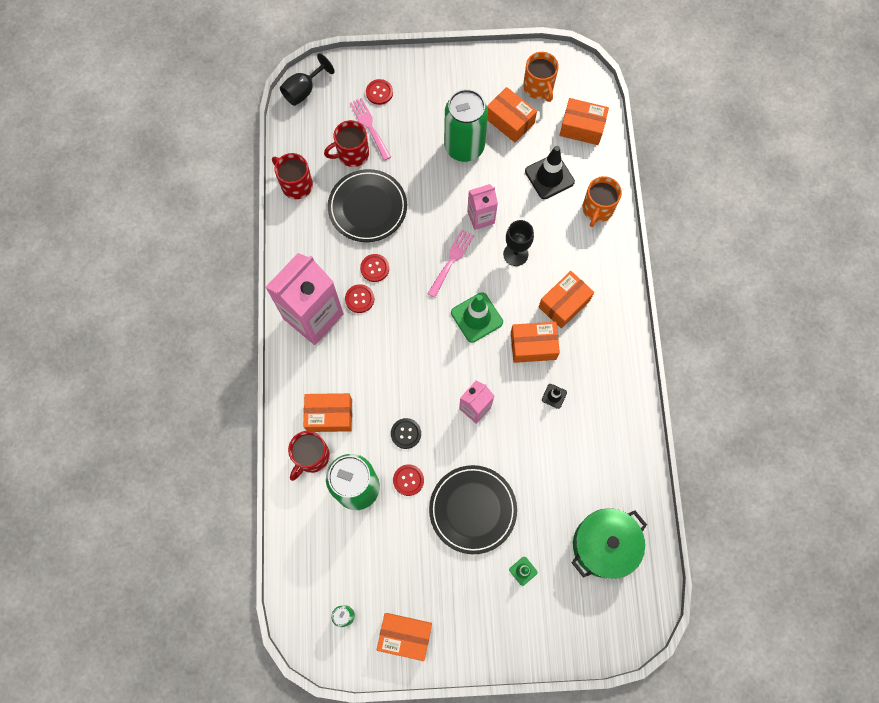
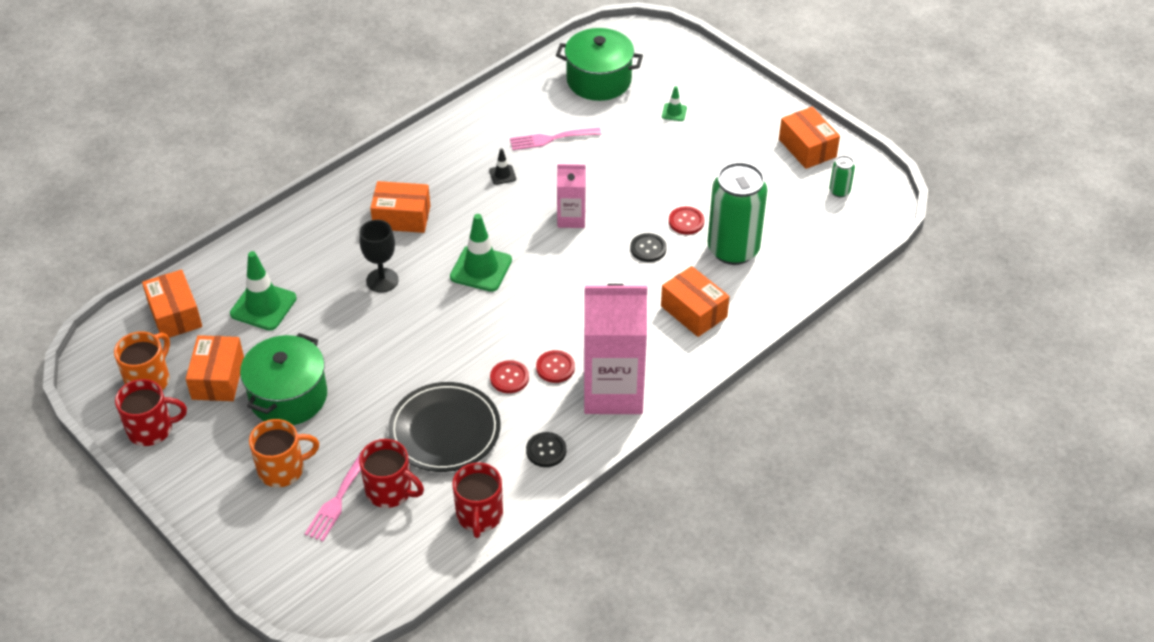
camera: 130 degrees left, 25 degrees down
(304, 91) = (344, 601): black goblet -> none
(306, 248) = (546, 450): none -> black button
(311, 457) = (745, 298): red mug -> red mug (151, 429)
(379, 92) = (281, 522): red button -> none
(451, 260) = (438, 323): pink fork -> pink fork (551, 139)
(464, 147) = (288, 396): green can -> green pot
(472, 509) = (662, 168): black plate -> none
(481, 217) = (365, 331): pink carton -> none
(533, 346) = (468, 214): orange box -> none
(549, 176) = (263, 306): black traffic cone -> green traffic cone
(597, 209) = (270, 249): orange mug -> orange mug (282, 469)

